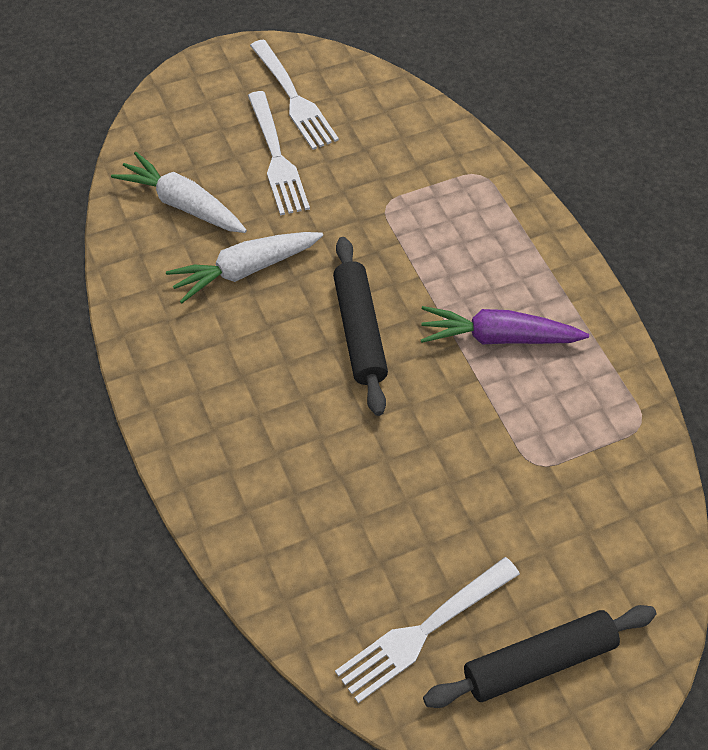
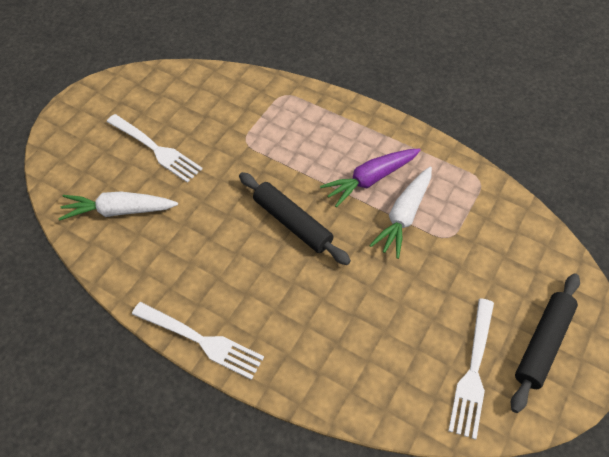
camera: 35 degrees left, 0 degrees up
(245, 270) = (193, 228): white carrot -> white carrot (404, 216)
(293, 97) = (136, 108): white fork -> white fork (200, 340)

